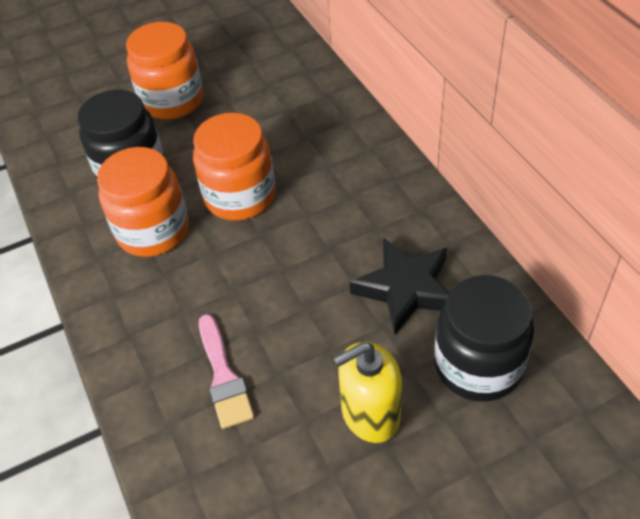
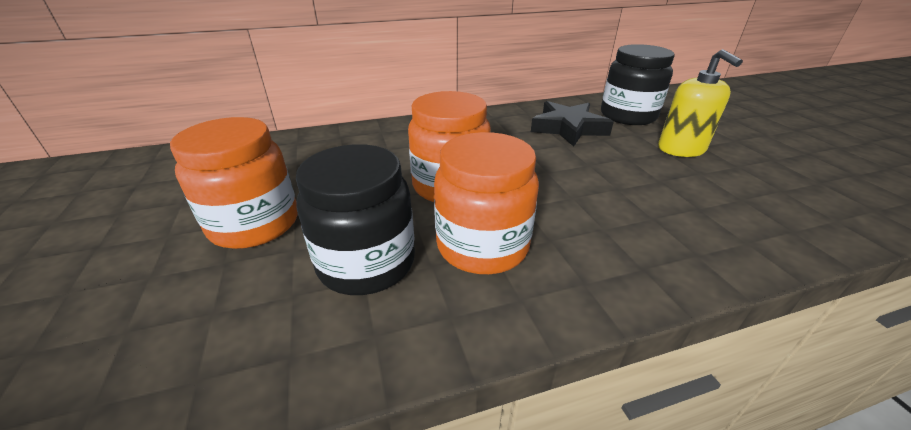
camera: 85 degrees left, 15 degrees down
(223, 376) = (674, 207): pink brush -> none

